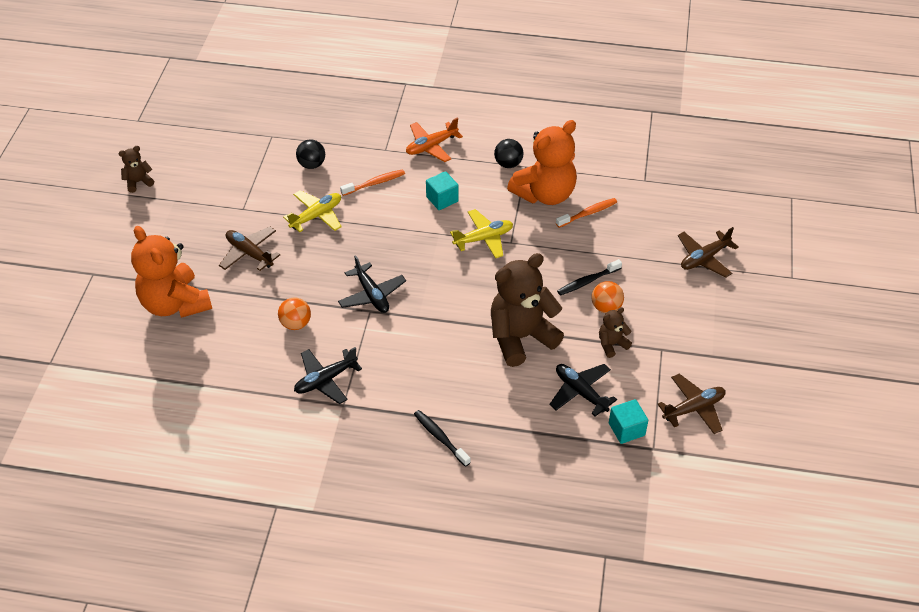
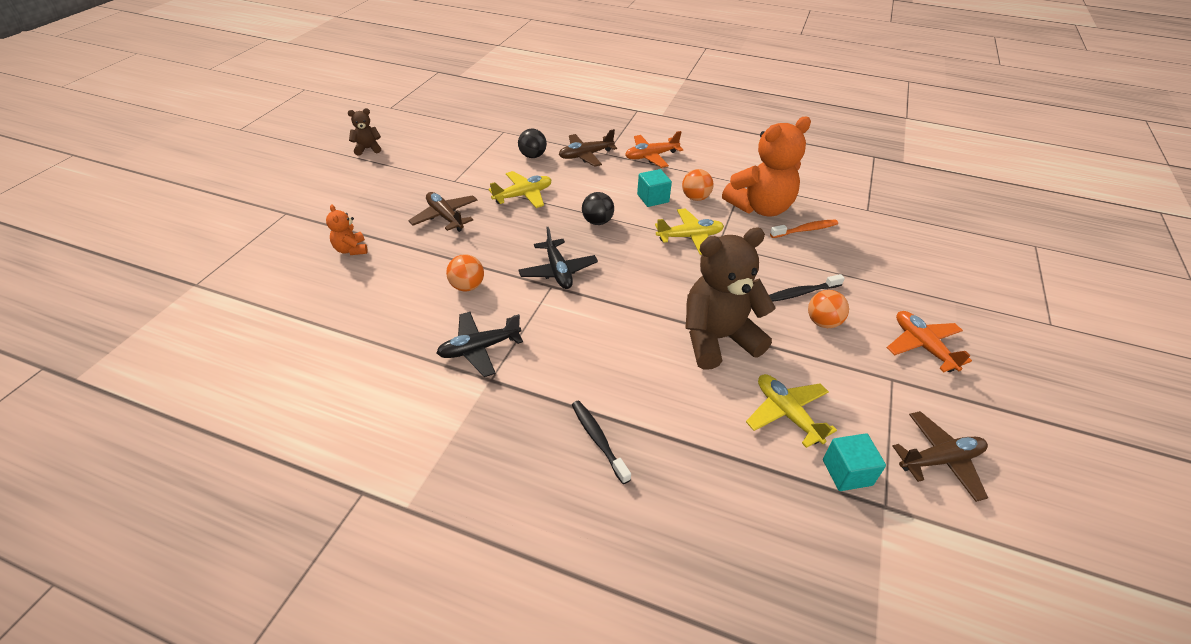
camera: 10 degrees right, 5 degrees down
(175, 304) = (351, 249): orange teddy bear -> orange teddy bear, size x0.46
(375, 183) = (589, 177): orange toothbrush -> none
(482, 192) = (695, 198): none -> orange ball
(508, 164) = (725, 179): black ball -> black ball (597, 222)
(580, 392) = (787, 414): black plane -> yellow plane
(612, 344) = (829, 363): brown teddy bear -> none
(686, 316) = (922, 346): none -> orange plane
(704, 258) = (939, 289): brown plane -> brown plane (585, 155)

